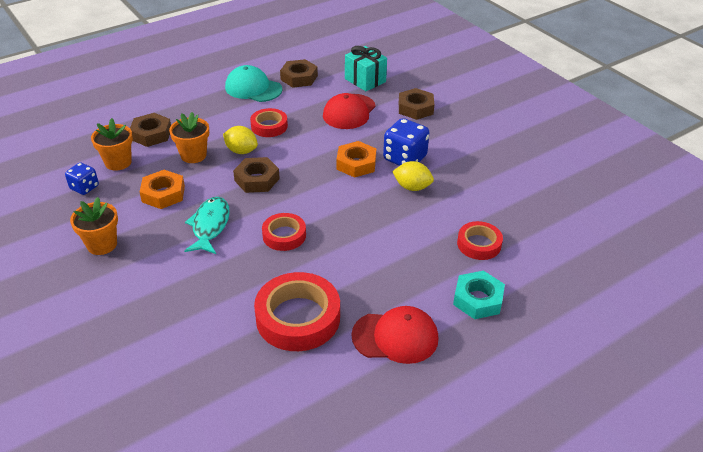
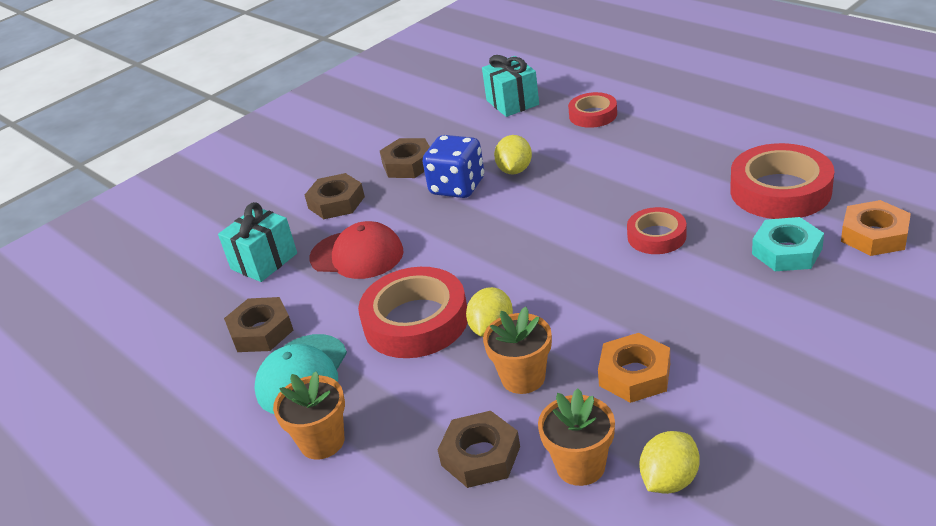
camera: 95 degrees left, 5 degrees down
(84, 187) = (669, 480): blue dice -> yellow lemon
(102, 244) = (783, 394): orange flower pot -> orange flower pot (322, 441)
(210, 226) = (676, 302): turquoise fish -> none
(257, 179) = (555, 292): brown nut -> brown nut (408, 164)
(269, 126) = (416, 321): red tape -> red tape, size x1.73
(356, 164) = (483, 219): orange nut -> orange nut (874, 235)
(395, 337) = (758, 132): red cap -> none
(478, 299) = (674, 102): turquoise nut -> turquoise nut (787, 251)
(524, 204) = (512, 102): none -> turquoise gift

